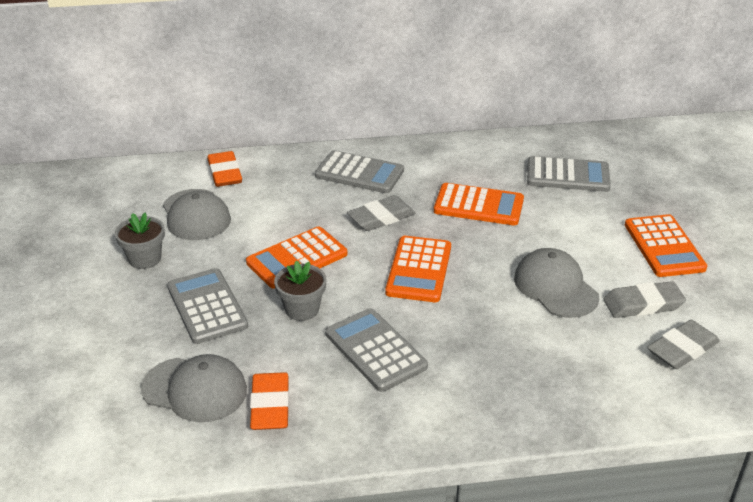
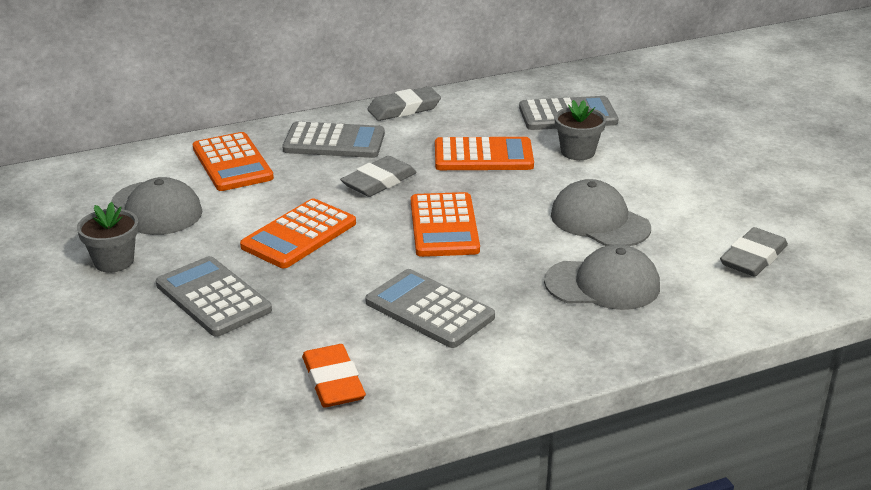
camera: 15 degrees left, 5 degrees down
(195, 389) = (237, 381): grey cap -> grey cap (603, 284)
(225, 173) = (172, 162): orange eraser -> none
(302, 309) = (327, 283): grey flower pot -> grey flower pot (577, 152)
(643, 304) = (696, 223): grey eraser -> grey eraser (404, 109)
(664, 246) = (696, 168): orange calculator -> orange calculator (232, 163)

